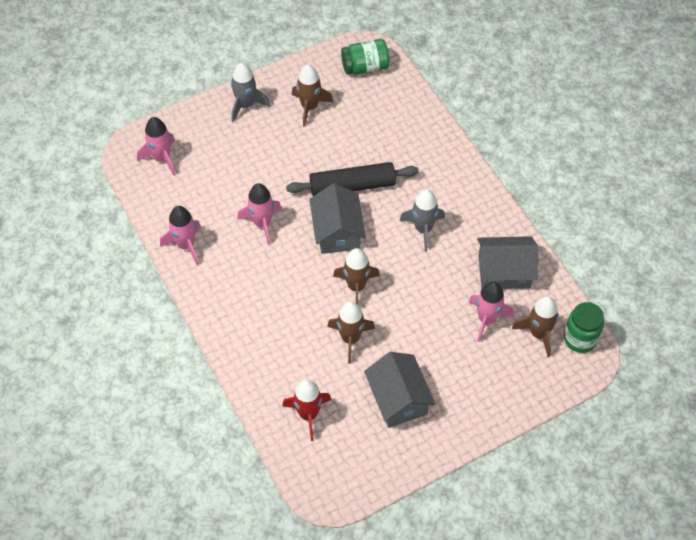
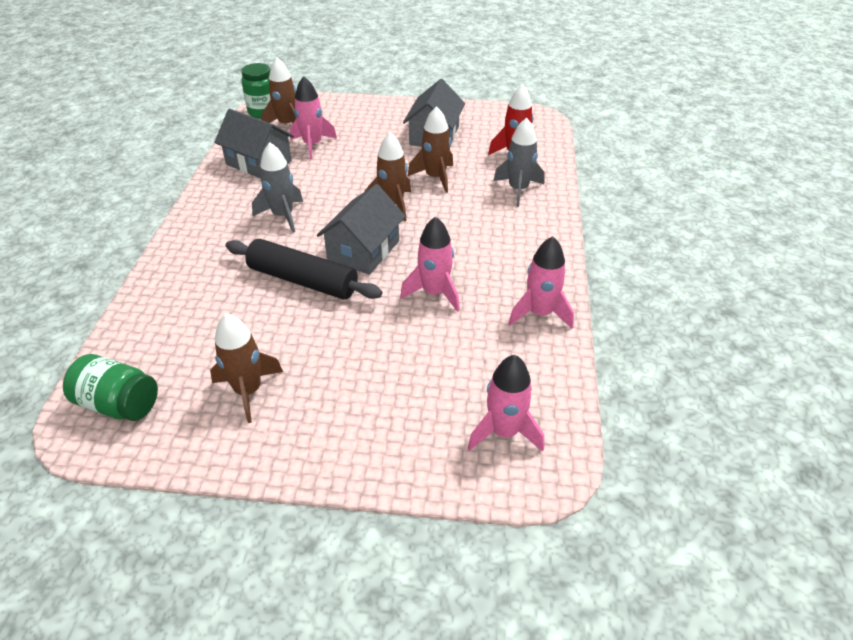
camera: 145 degrees left, 15 degrees down
(246, 105) = (325, 443): grey rocket -> grey rocket (518, 190)

